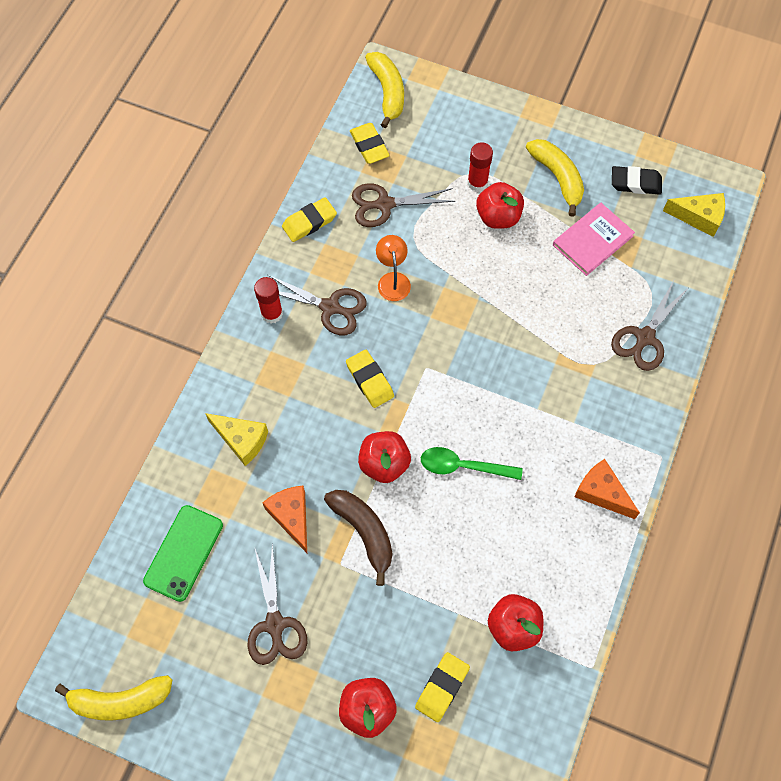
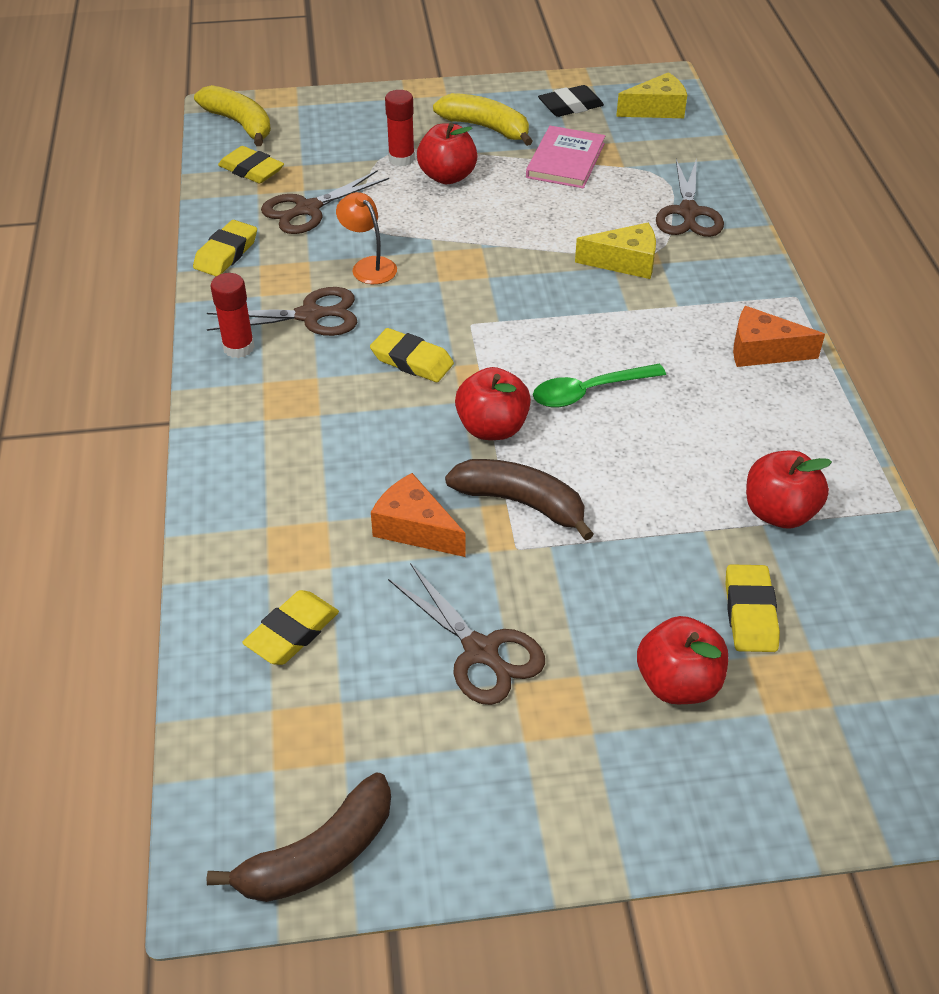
camera: 30 degrees left, 20 degrees down
(120, 701) = (319, 855): yellow banana -> brown banana
(184, 553) = (292, 632): green phone -> yellow eraser
(241, 440) = (288, 480): yellow cheese -> yellow cheese (625, 262)

